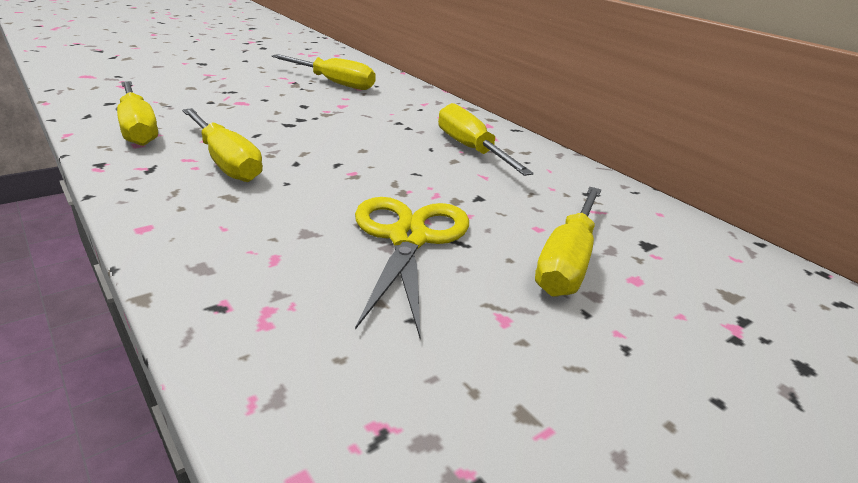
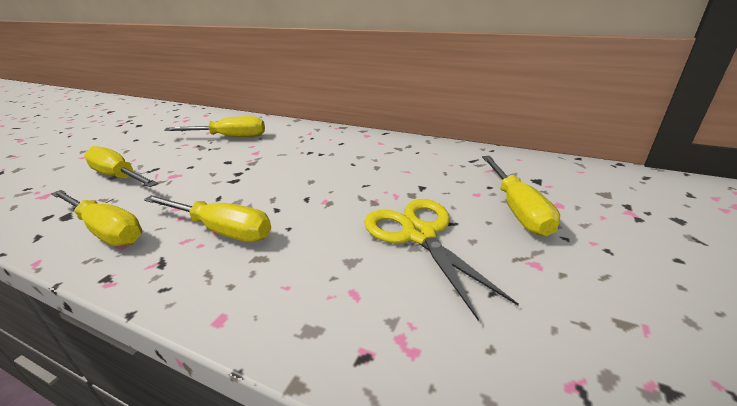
camera: 25 degrees left, 0 degrees up
(470, 149) = (376, 155): yellow screwdriver -> yellow screwdriver (119, 176)

